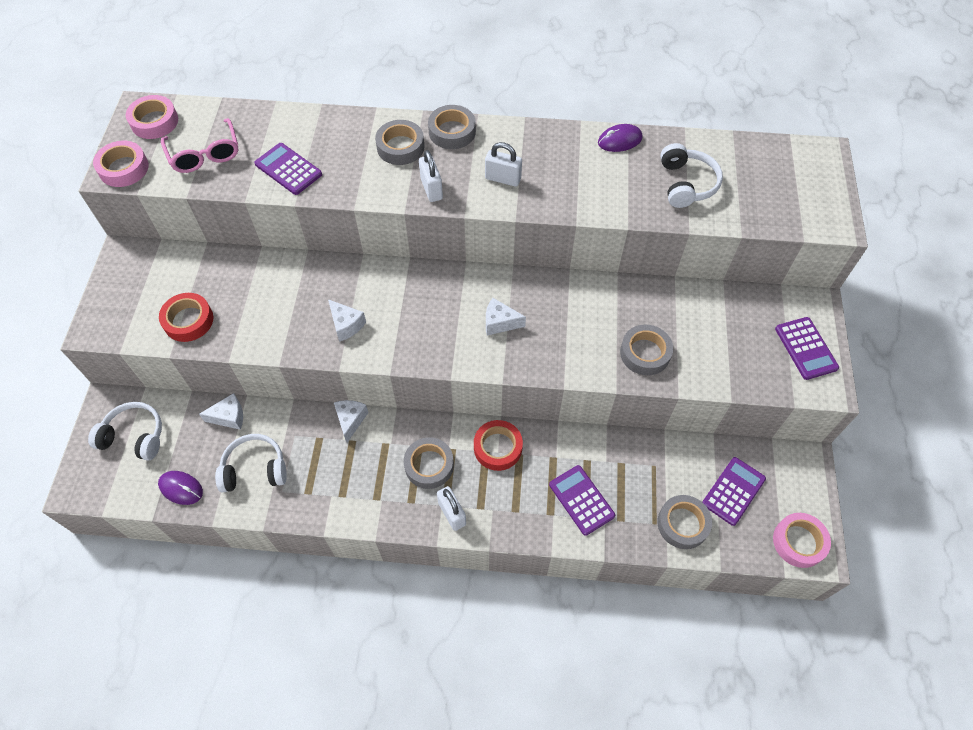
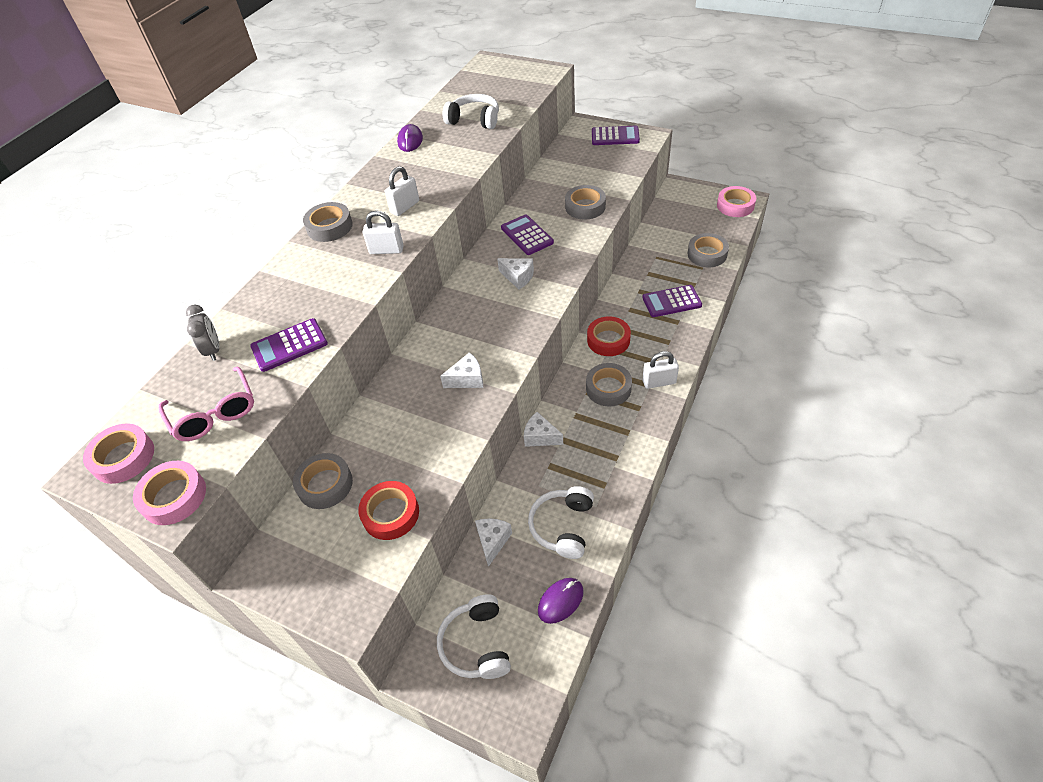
camera: 65 degrees left, 10 degrees down
(134, 436) = (476, 644): white headphones -> white headphones turned 45 degrees counterclockwise
(205, 154) = (214, 414): pink glasses -> pink glasses turned 60 degrees clockwise
(272, 122) = (214, 350): none -> grey clock
(400, 147) = (322, 262): grey tape -> grey tape (325, 484)
(500, 323) = (518, 277): white cheese -> white cheese turned 90 degrees counterclockwise
(733, 491) = (689, 224): purple calculator -> purple calculator (527, 235)

